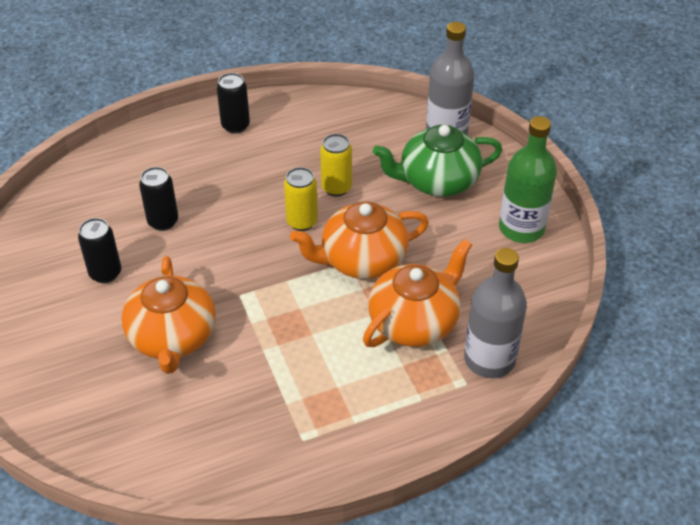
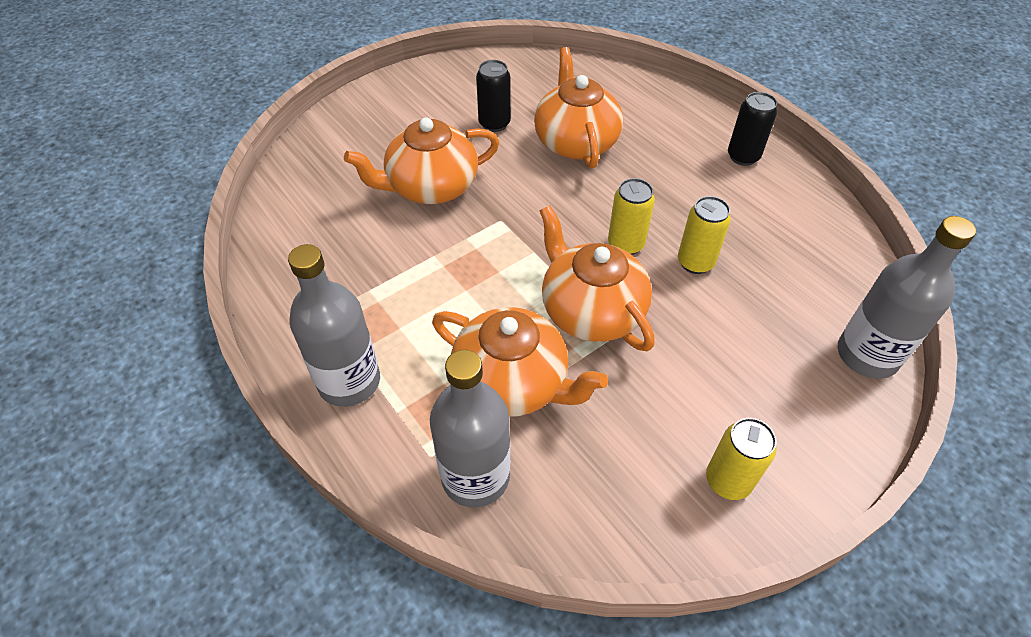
camera: 75 degrees right, 5 degrees up
(163, 221) = (575, 142): black can -> orange teapot
(383, 429) = (349, 381): none -> grey bottle
(437, 181) = (765, 361): green teapot -> none
(521, 228) = (728, 481): green bottle -> yellow can

